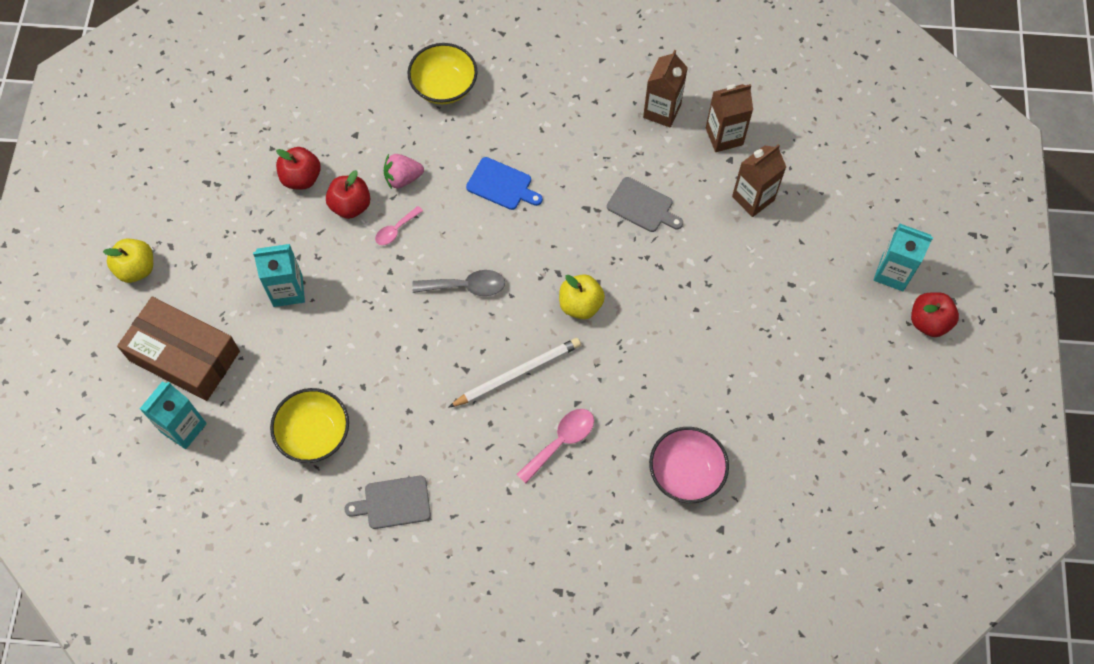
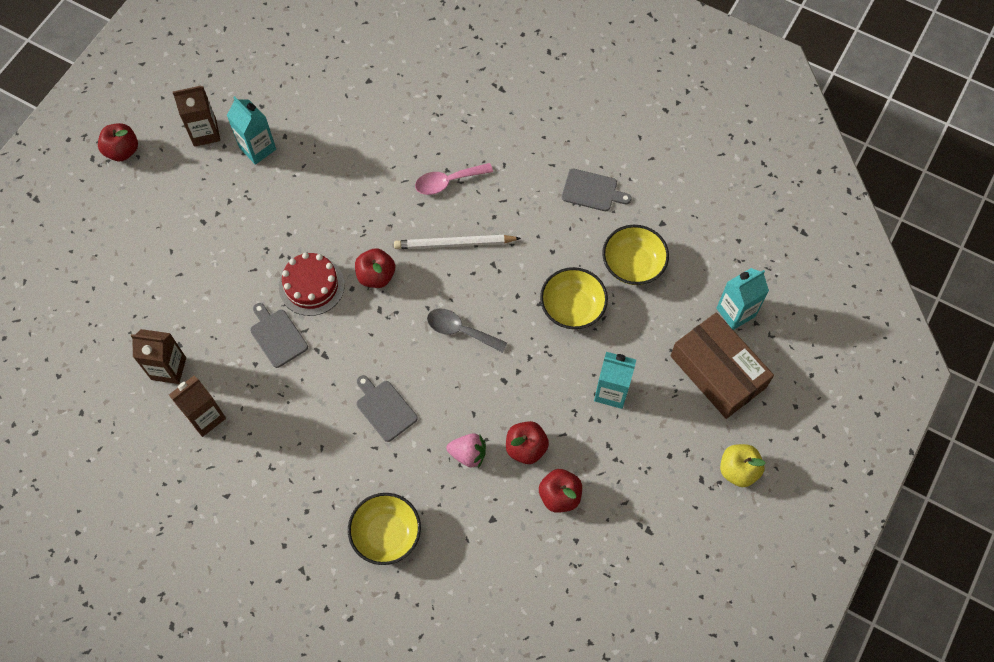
camera: 155 degrees left, 0 degrees up
(361, 358) = (572, 307): none -> yellow bowl
(395, 230) = (496, 407): pink spoon -> none
(502, 185) = (384, 408): blue cutting board -> grey cutting board
(580, 305) = (376, 276): yellow apple -> red apple
(639, 267) = (311, 285): none -> red cake
(686, 472) = (370, 125): pink bowl -> none
(753, 198) = (183, 303): brown carton -> brown carton (205, 133)
(892, 273) = (120, 197): turquoise carton -> turquoise carton (257, 148)

